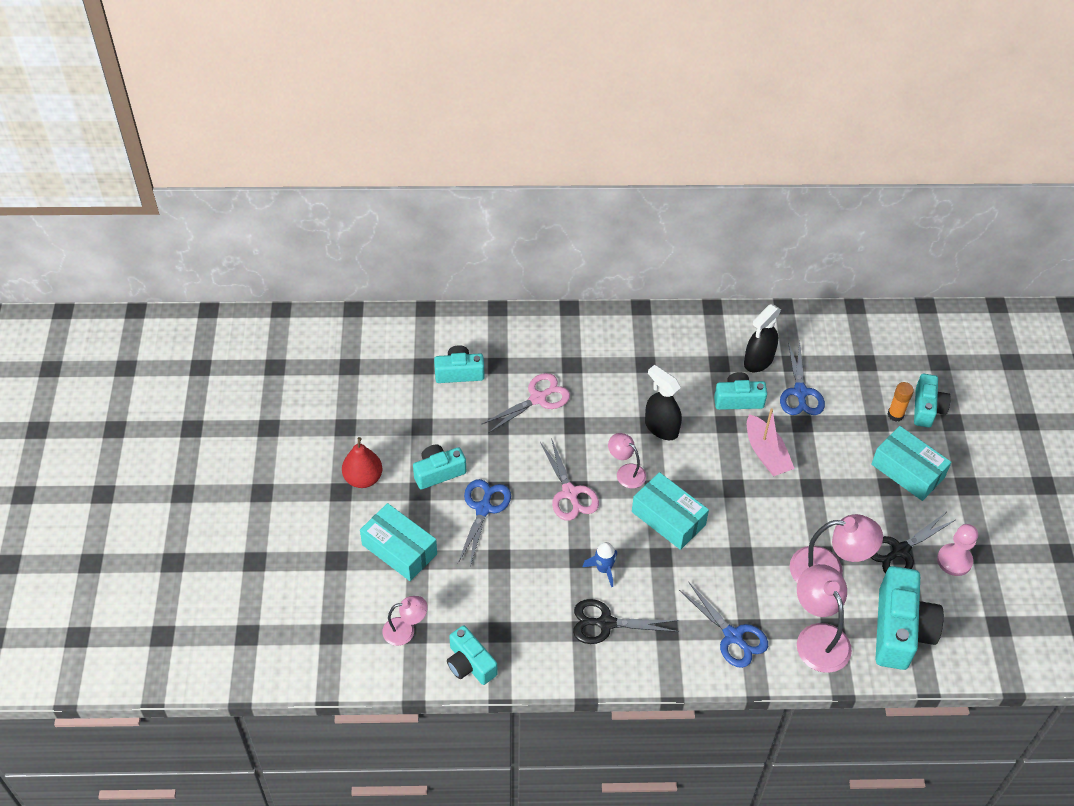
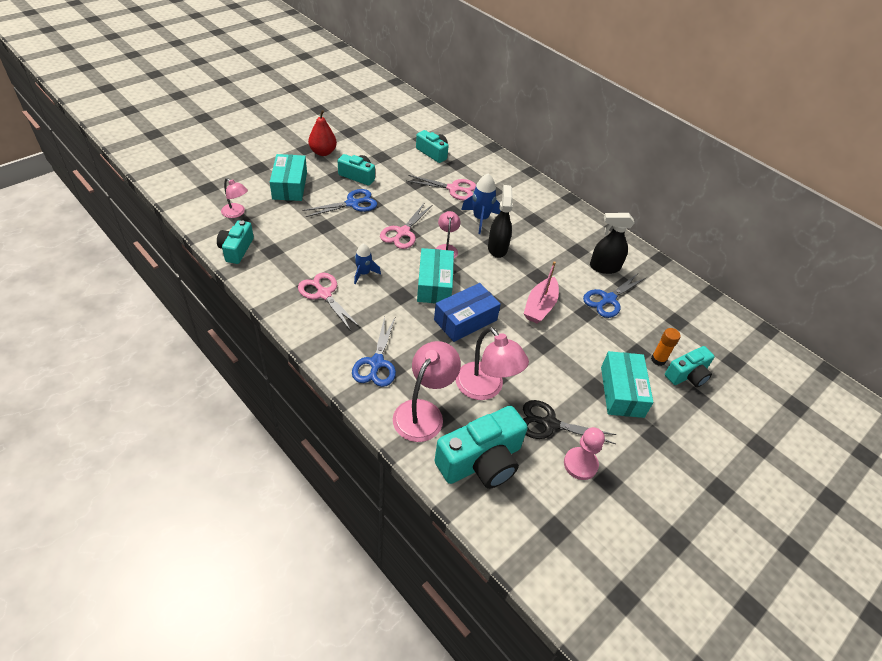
camera: 45 degrees right, 5 degrees down
(606, 410) = (480, 219): none -> blue rocket
(606, 623) = (324, 294): black scissors -> pink scissors
(735, 526) = (465, 320): none -> blue box
(738, 399) = (563, 272): turquoise camera -> none

